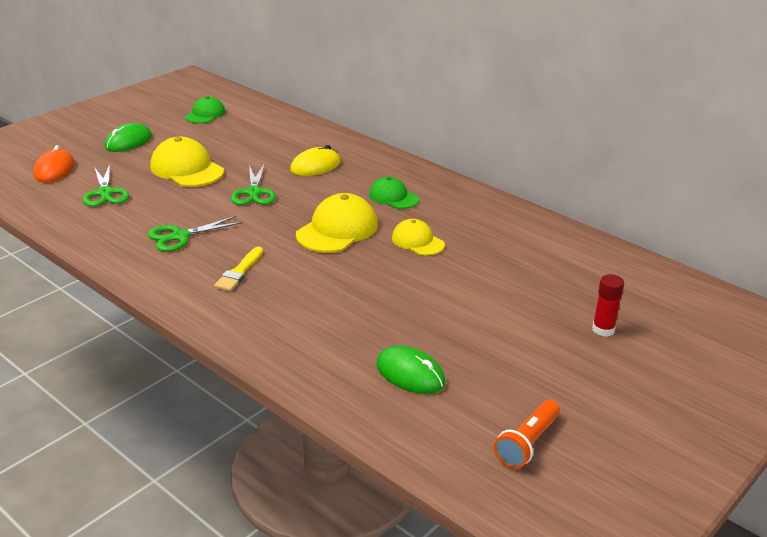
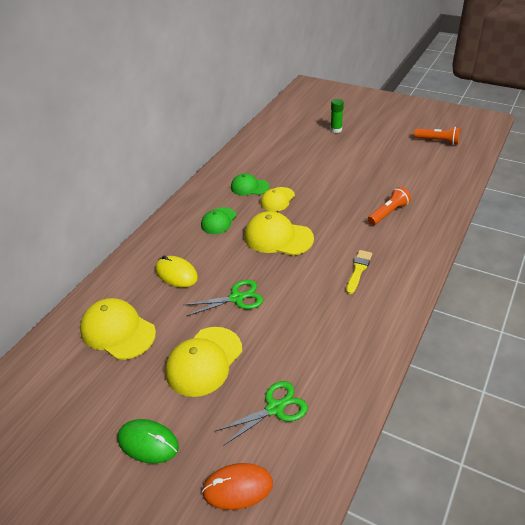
camera: 100 degrees left, 10 degrees up
(180, 236) = (327, 320): green scissors -> none
(205, 114) = (62, 395): green cap -> green cap (249, 187)
(239, 272) = (358, 270): yellow brush -> yellow brush turned 75 degrees counterclockwise
(257, 136) = (118, 331): none -> yellow cap
(336, 323) = (388, 213): none -> orange flashlight
(410, 374) = (414, 179): green mouse -> none
(603, 330) = (336, 130): red glue stick -> green glue stick

